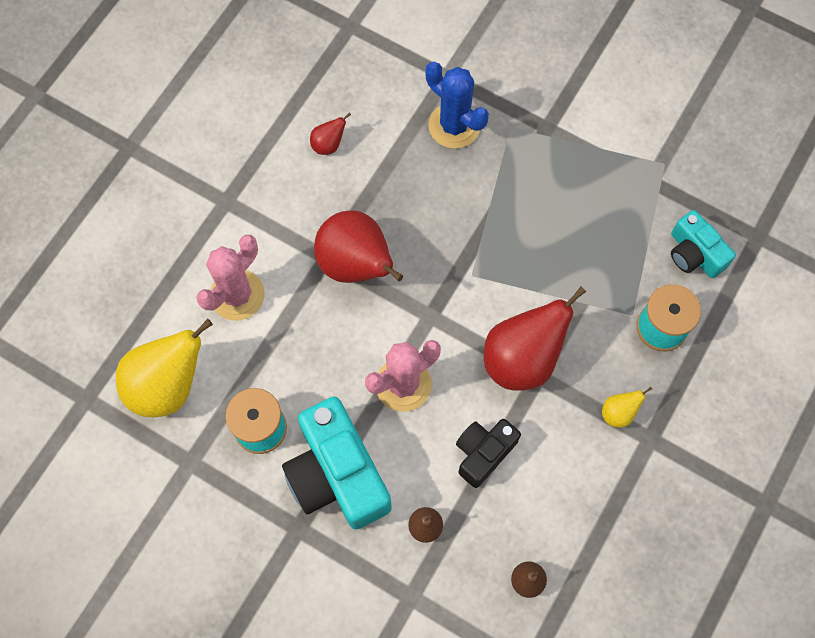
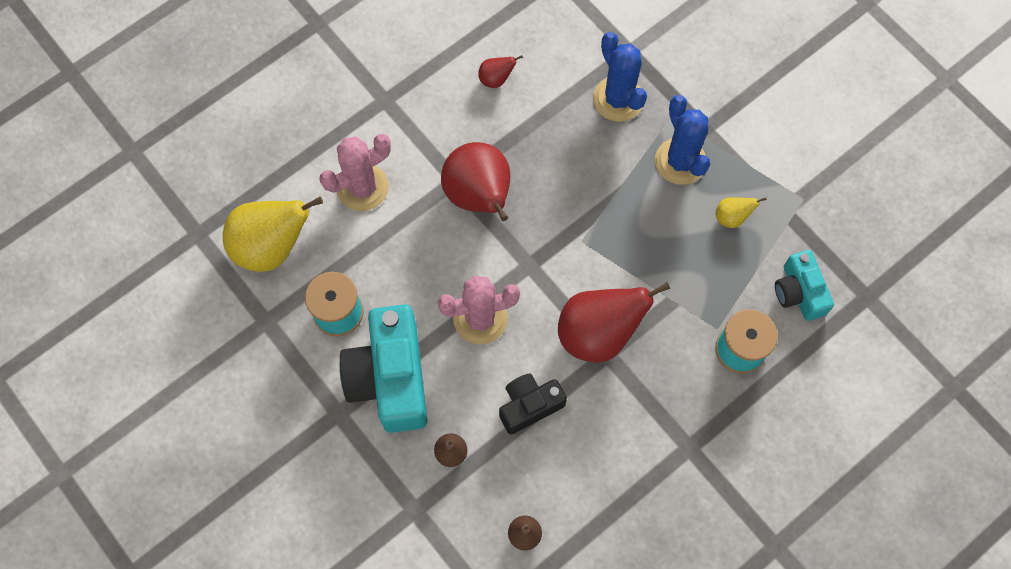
camera: 20 degrees right, 0 degrees up
(536, 166) = (680, 161): none -> blue cactus
(618, 413) = (668, 414): yellow pear -> yellow pear (731, 217)

